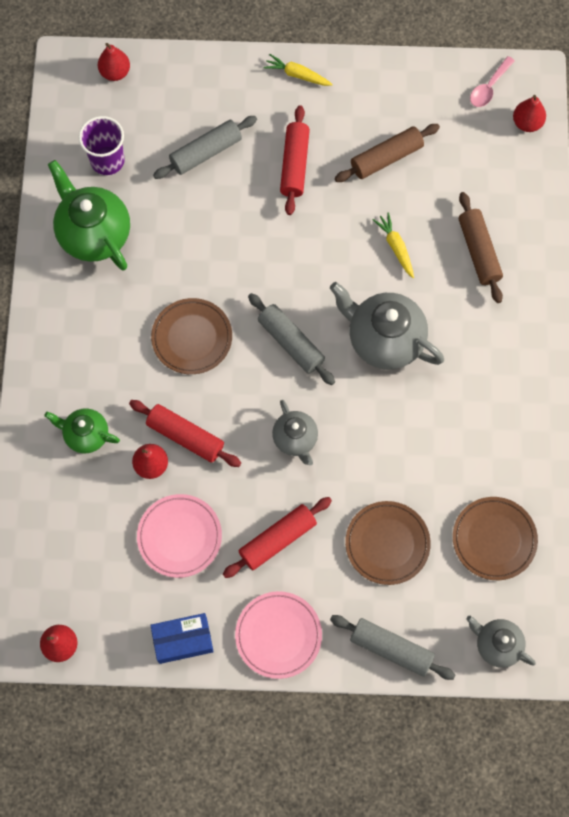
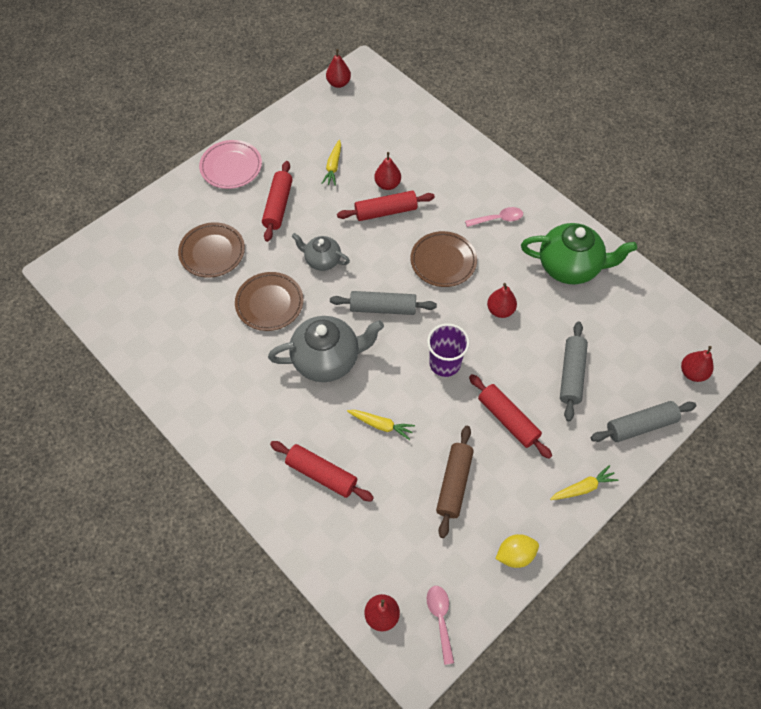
camera: 135 degrees right, 10 degrees down
(86, 435) = (439, 170): green teapot -> none
(96, 333) = (498, 219): none -> pink spoon
(107, 160) = (620, 314): purple cup -> purple cup (445, 363)
(179, 537) = (333, 166): pink plate -> yellow carrot
(183, 640) = (280, 128): blue box -> none
(197, 251) = (500, 310): none -> red pear
(391, 648) = (161, 207): grey rolling pin -> grey rolling pin (640, 426)
(395, 78) = (515, 555): none -> yellow lemon
(478, 251) = (321, 474): brown rolling pin -> red rolling pin
(494, 539) = (148, 304): brown plate -> brown plate (269, 303)
(497, 644) = (99, 254): grey teapot -> none

